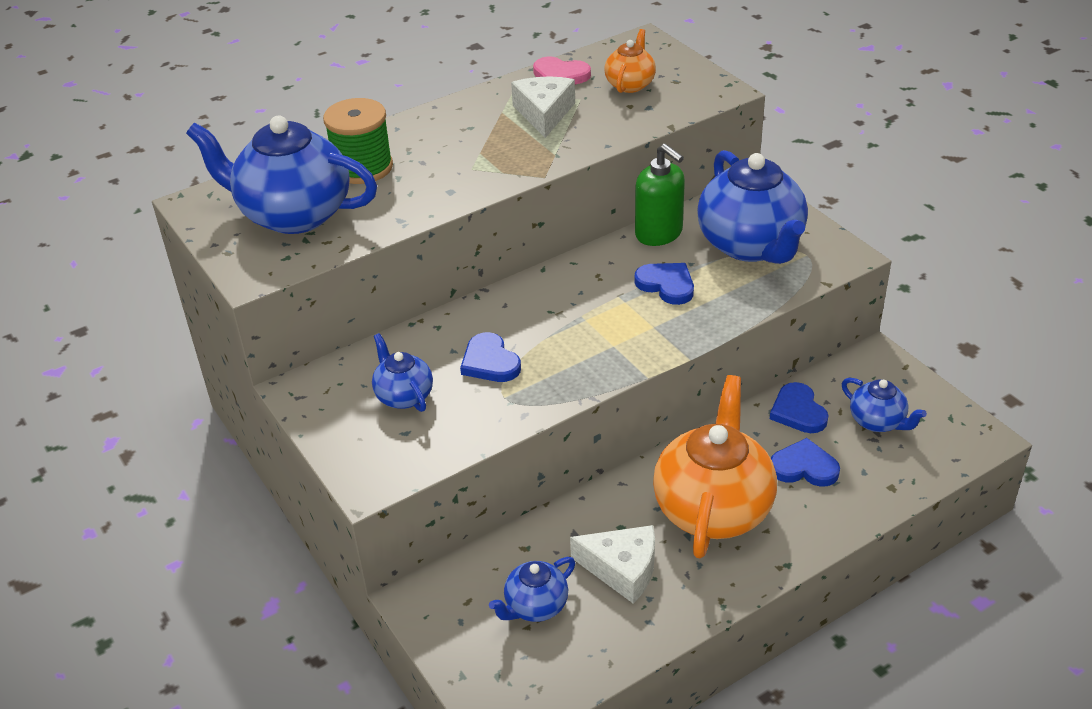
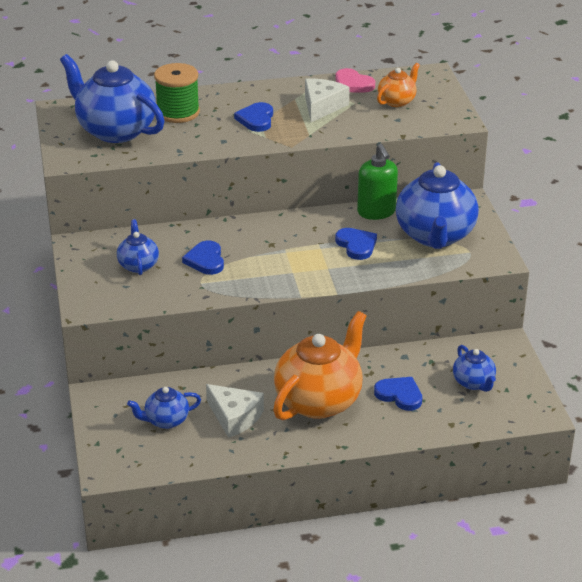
camera: 20 degrees right, 5 degrees down
(798, 411) = (422, 361): blue heart -> blue heart (256, 119)

